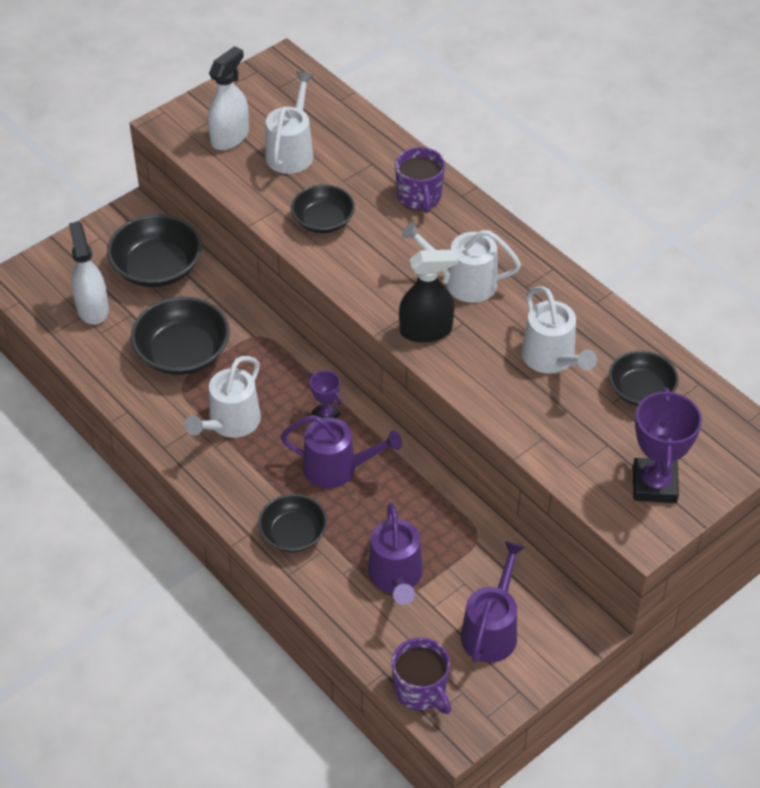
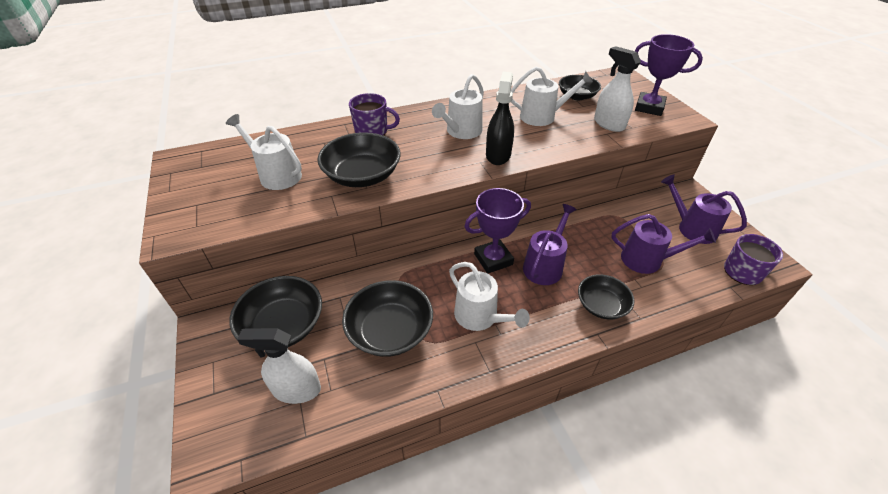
camera: 70 degrees left, 5 degrees down
(230, 137) = (227, 203): white spray bottle -> white spray bottle (609, 124)
(323, 220) = (362, 175): black bowl -> black bowl, size x1.55
(326, 415) = (493, 259): purple trophy -> purple trophy, size x1.90

